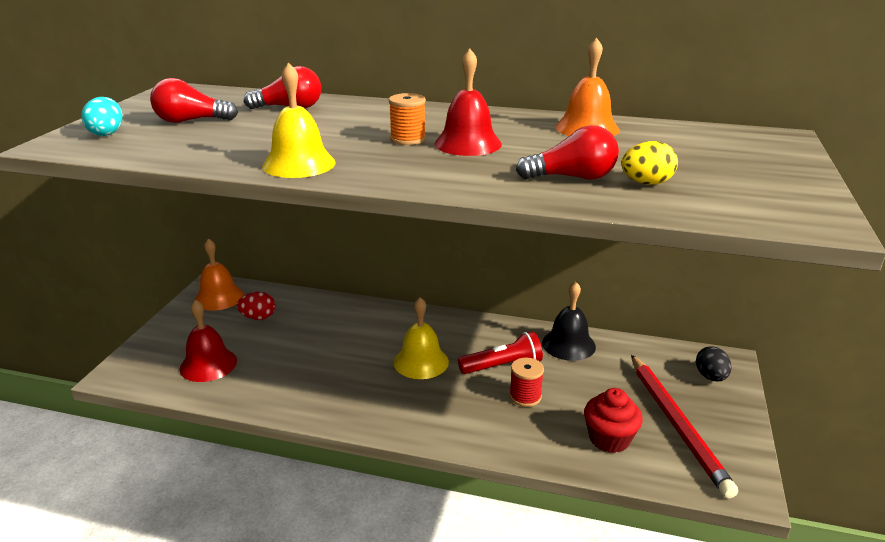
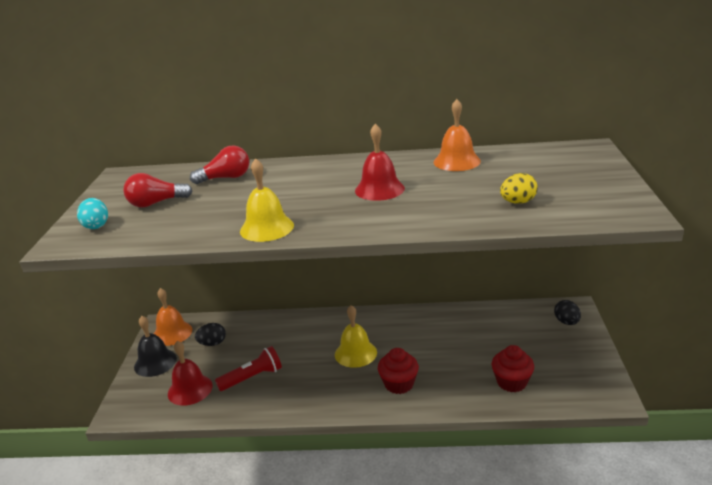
camera: 10 degrees left, 0 degrees up
(258, 317) = (212, 343): red egg -> black egg
(408, 139) = (334, 192): orange spool -> none
(460, 410) = (399, 384): none -> red cupcake
(502, 366) = (417, 344): red flashlight -> red flashlight (252, 378)
(525, 396) = (442, 364): red spool -> none
(568, 344) = (459, 317): black bell -> black bell (155, 362)
(572, 177) = (466, 206): red light bulb -> none
(676, 424) = (554, 362): red pencil -> none

